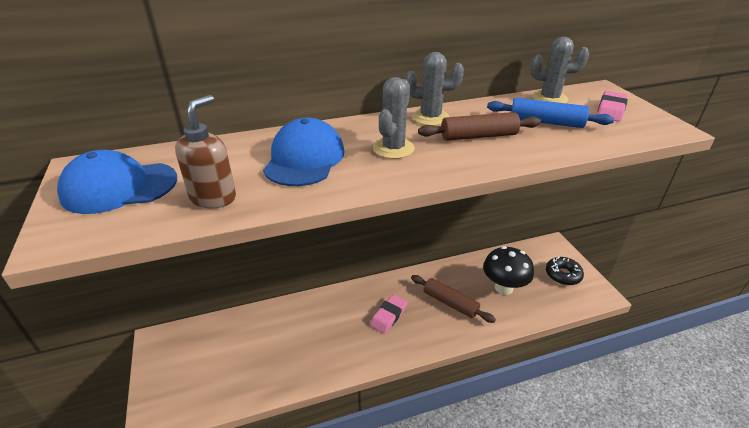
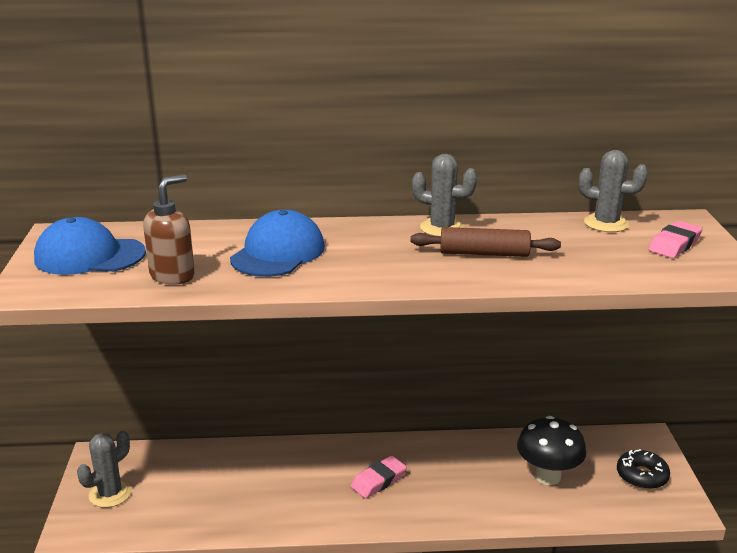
camera: 15 degrees right, 10 degrees down
(393, 148) = (378, 254): grey cactus -> grey cactus (110, 494)
(450, 303) = (465, 481): brown rolling pin -> none
(546, 122) = (578, 248): blue rolling pin -> none

